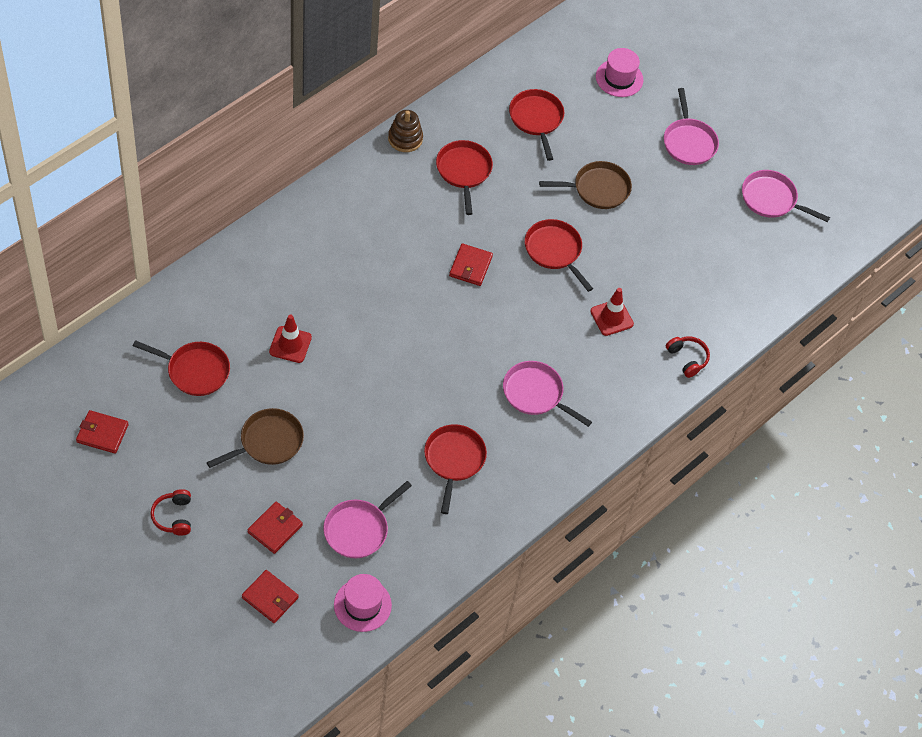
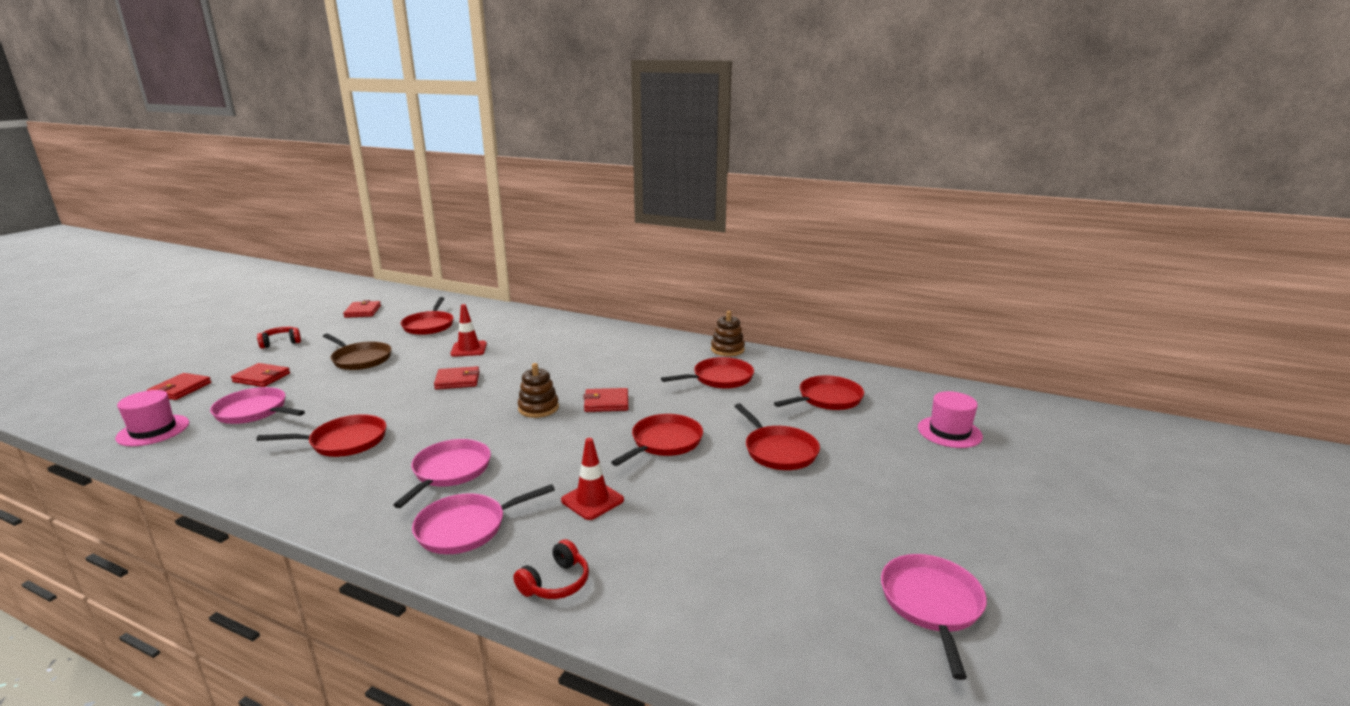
camera: 75 degrees right, 35 degrees down
(368, 365) = (457, 380): none -> red wallet
(457, 316) = (538, 408): none -> brown stacking toy
(598, 189) = (778, 451): brown pan -> red pan
(689, 142) = (929, 500): pink pan -> pink pan (466, 528)

